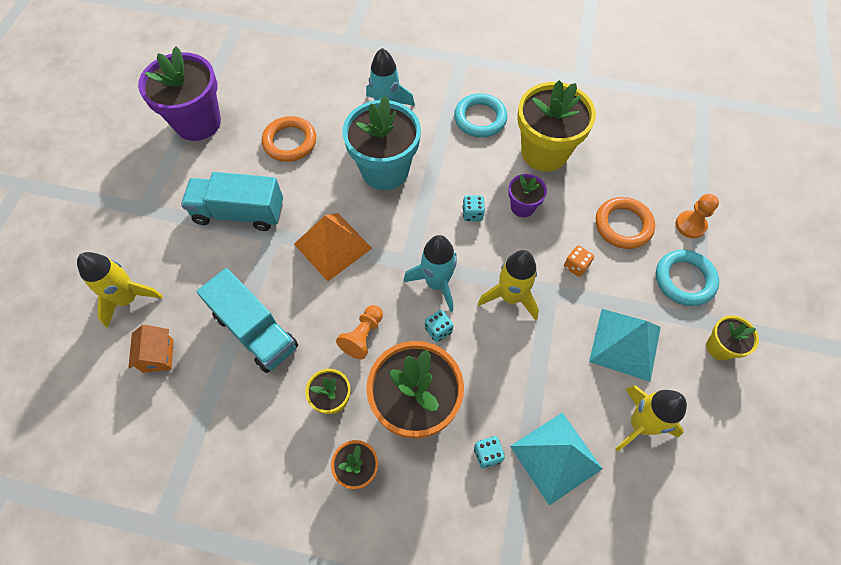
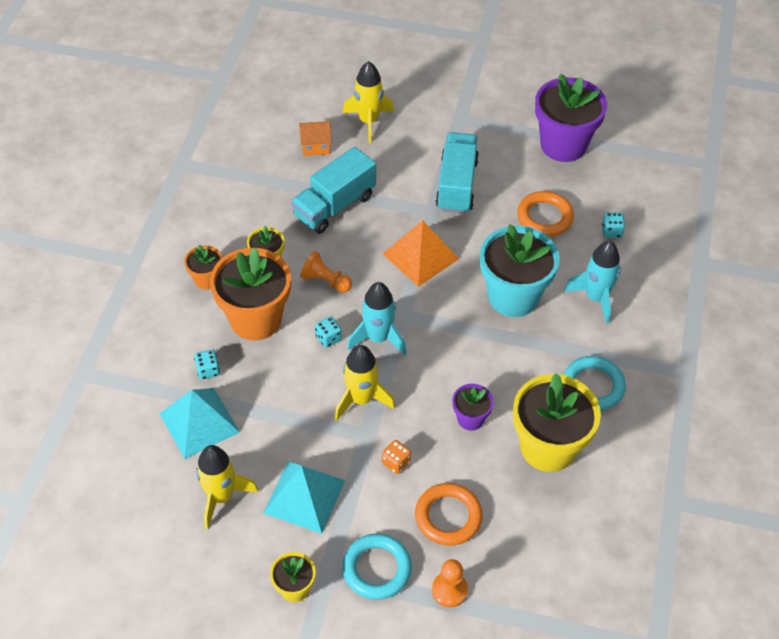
camera: 90 degrees right, 10 degrees down
(472, 214) = (460, 372): turquoise dice -> turquoise dice (611, 231)

